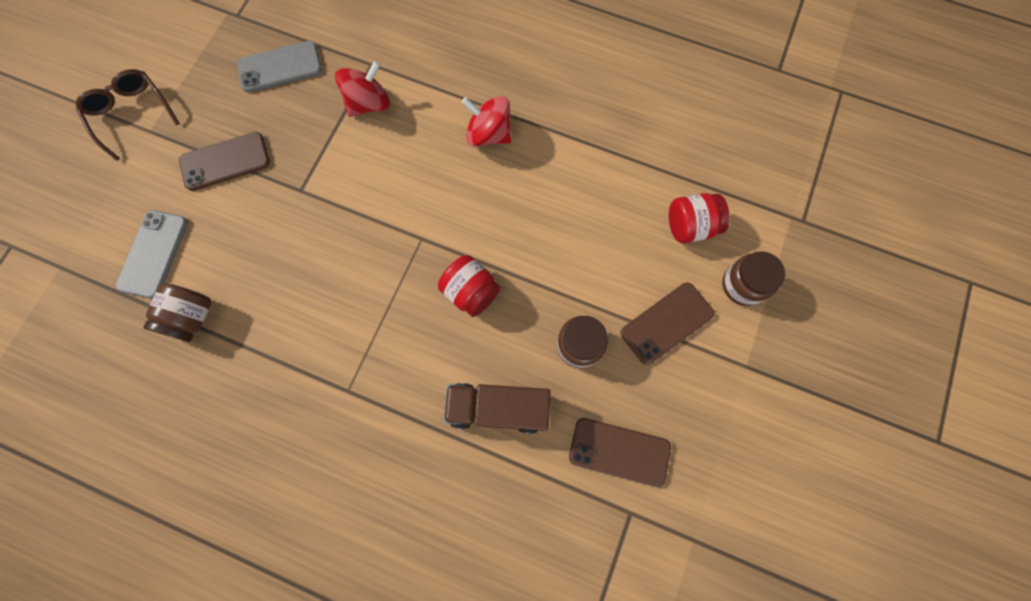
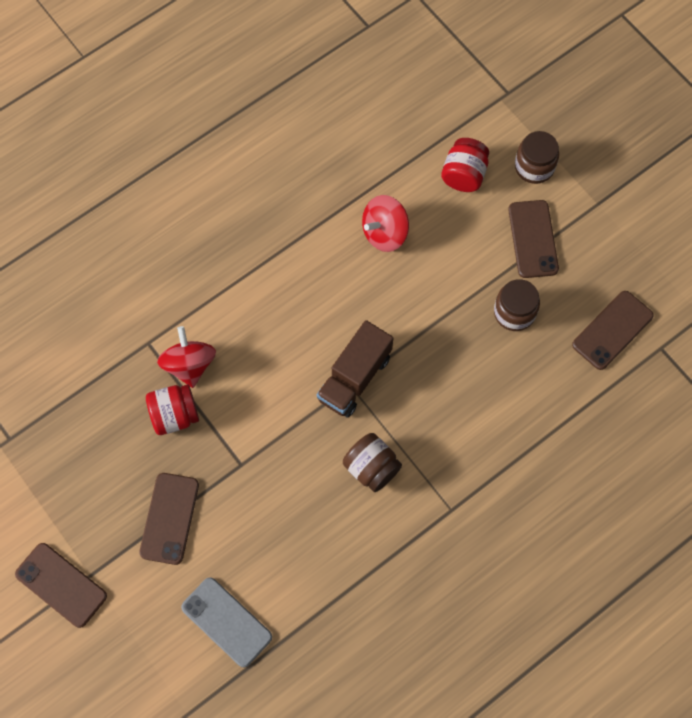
camera: 60 degrees left, 5 degrees down
(132, 115) = (61, 585): brown glasses -> brown phone
(191, 317) = (310, 612): brown jar -> brown jar (371, 468)
(280, 67) = (97, 425): grey phone -> none
(471, 292) = (422, 370): red jar -> red jar (174, 415)
(488, 134) = (285, 281): red spinning top -> red spinning top (384, 233)
(498, 408) = (531, 400): brown truck -> brown truck (354, 378)

